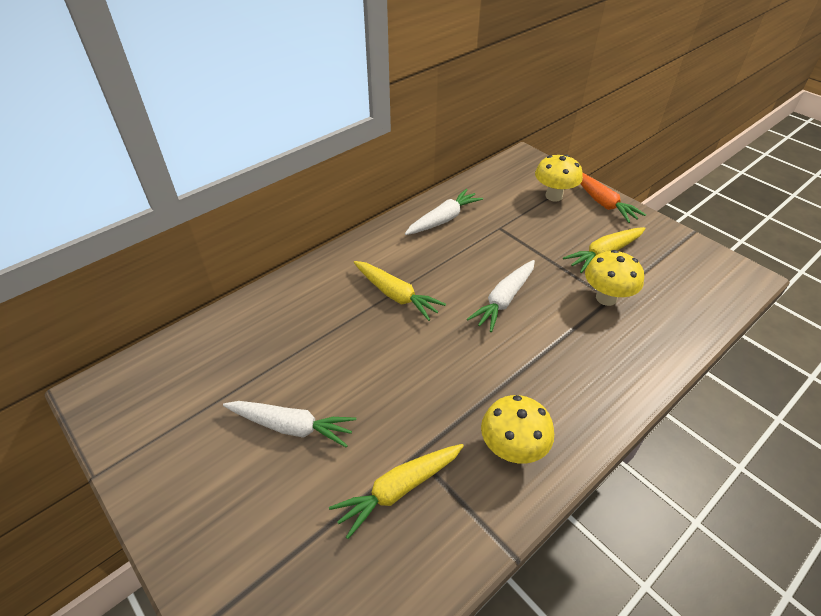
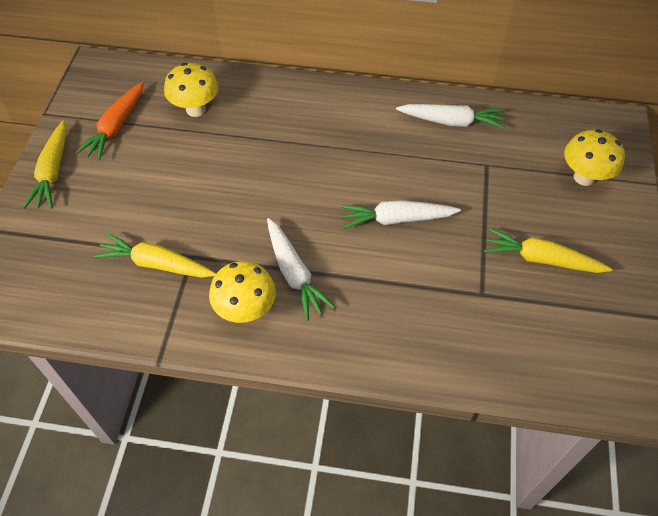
camera: 50 degrees right, 10 degrees up
(291, 427) = (155, 175): white carrot -> white carrot (294, 274)
(396, 295) = (328, 149): yellow carrot -> yellow carrot (52, 172)
(602, 202) = (623, 219): orange carrot -> orange carrot (116, 127)
(606, 298) = (479, 290): yellow mushroom -> yellow mushroom (196, 109)

